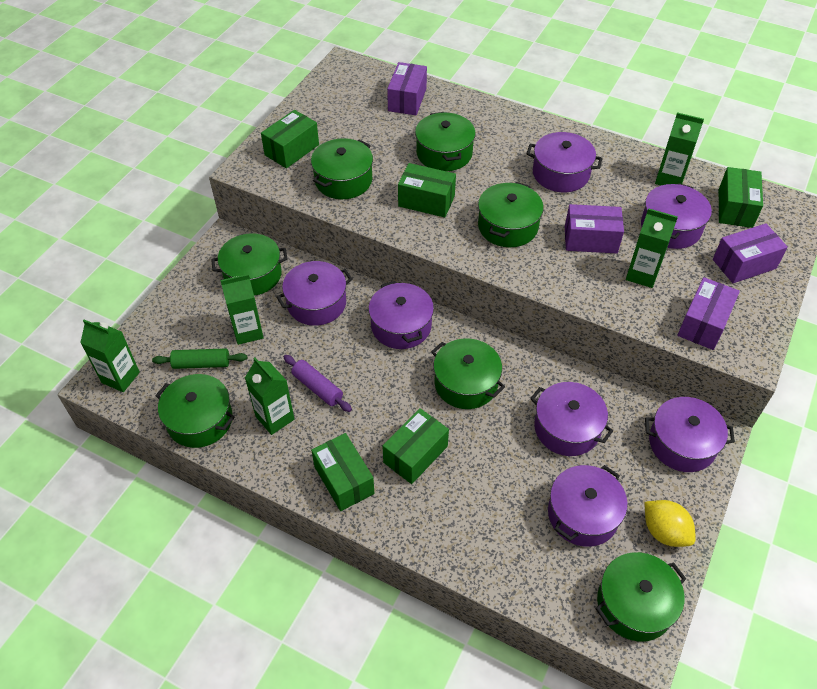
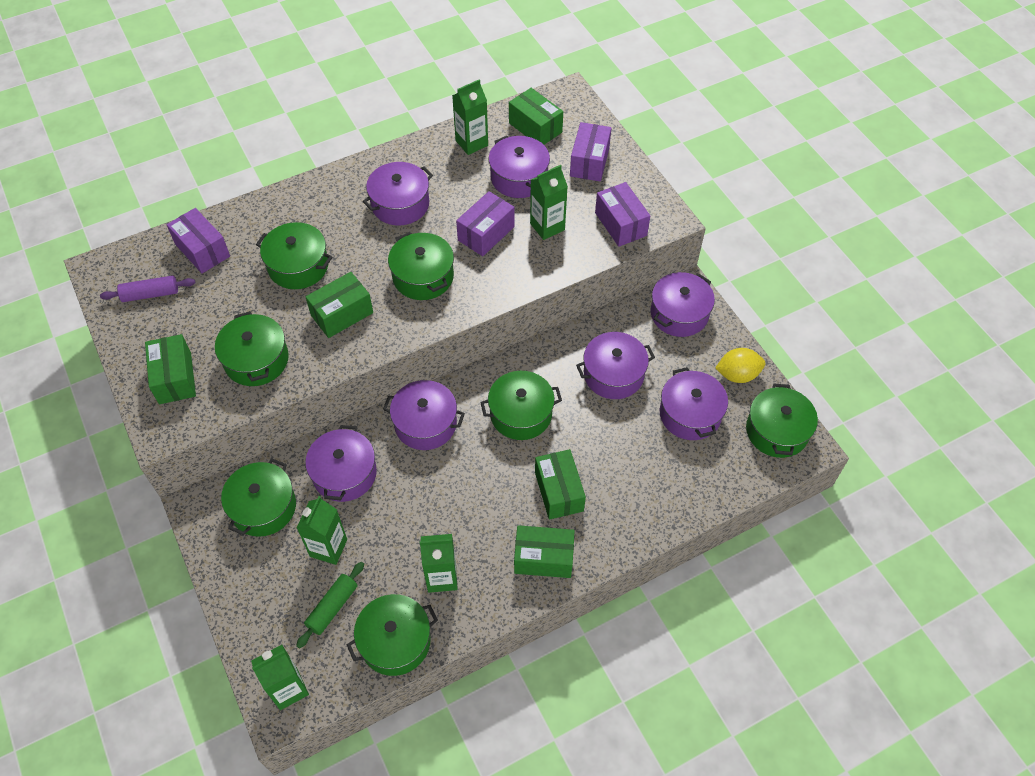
camera: 55 degrees left, 5 degrees up
(317, 388) = (437, 525): purple rolling pin -> purple rolling pin (150, 294)

